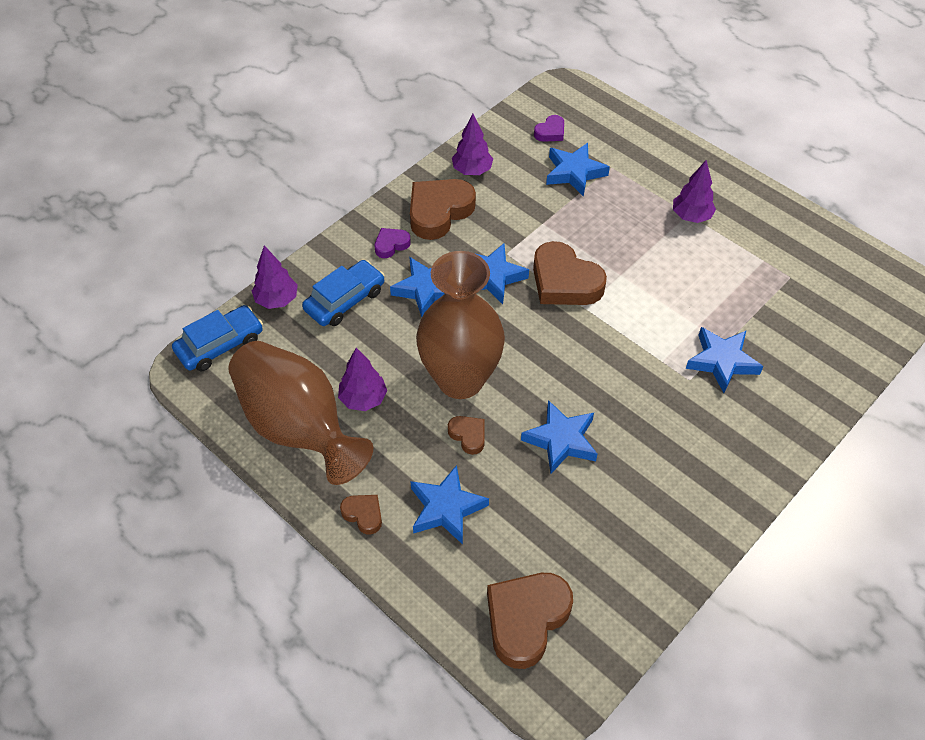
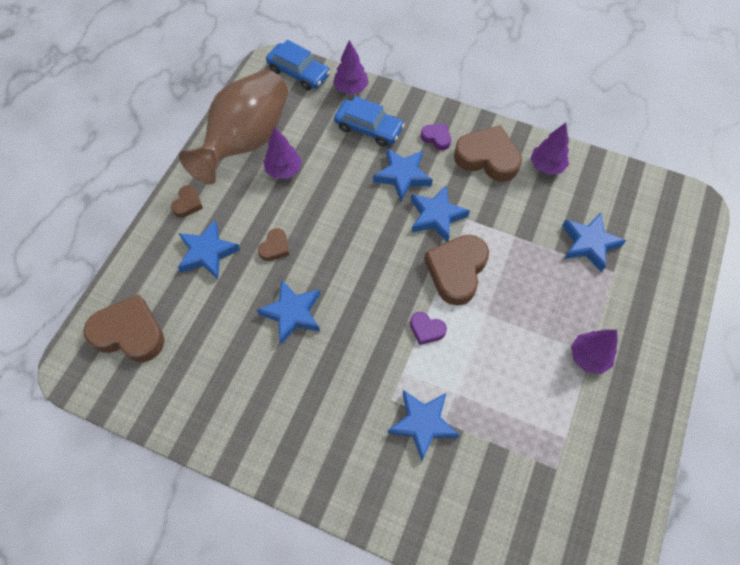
camera: 70 degrees right, 10 degrees up
(460, 380) = (324, 226): brown vase -> none
(550, 132) = (629, 210): purple heart -> purple heart (426, 329)

